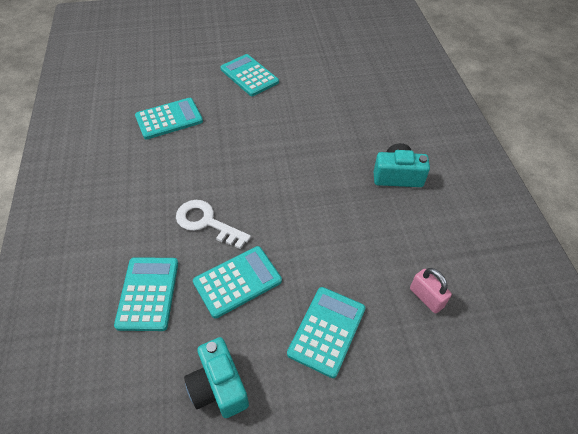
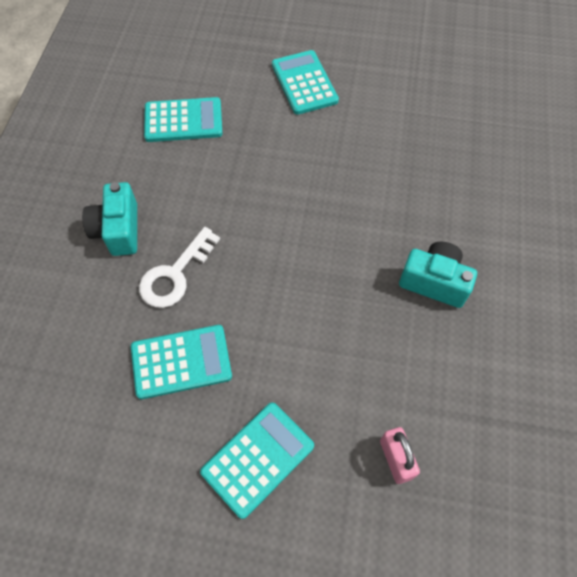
camera: 20 degrees right, 10 degrees up
(148, 293) = (79, 343): turquoise calculator -> none
(206, 222) = (175, 274): white key -> white key turned 105 degrees counterclockwise
(218, 386) = (113, 481): turquoise camera -> turquoise camera (118, 230)

